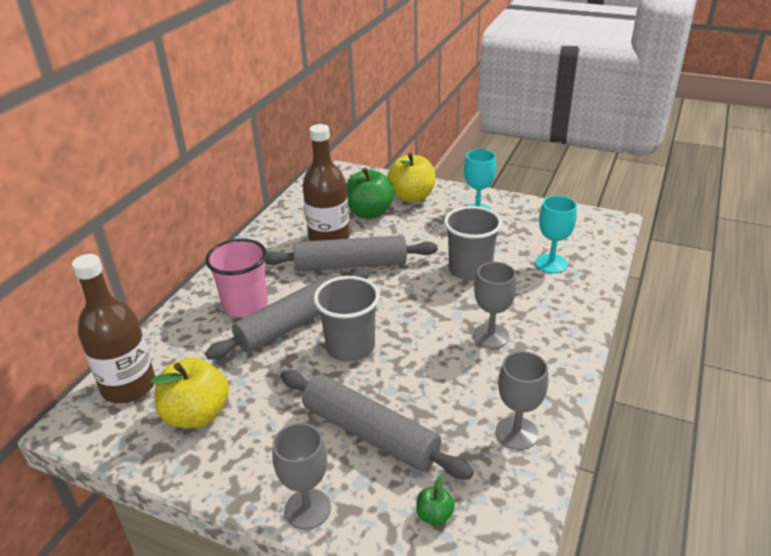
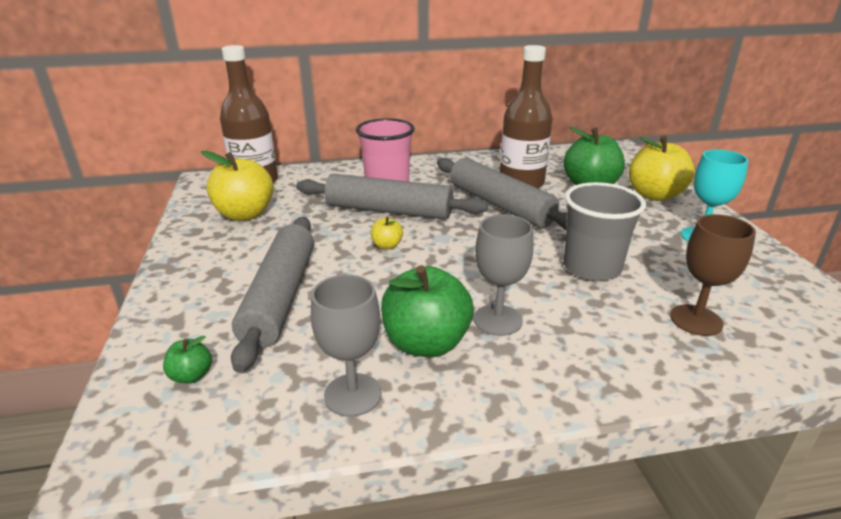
camera: 55 degrees right, 5 degrees down
(307, 509) = (167, 299): grey goblet -> none
(350, 347) = (387, 246): grey cup -> yellow apple
(489, 378) = (426, 343): none -> green apple
(551, 264) = (696, 320): turquoise goblet -> brown goblet

